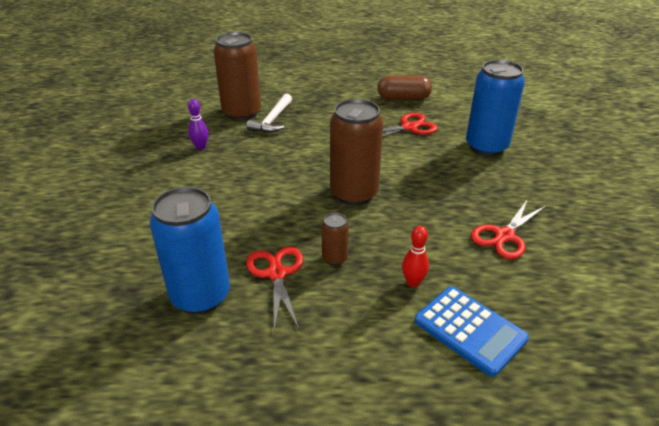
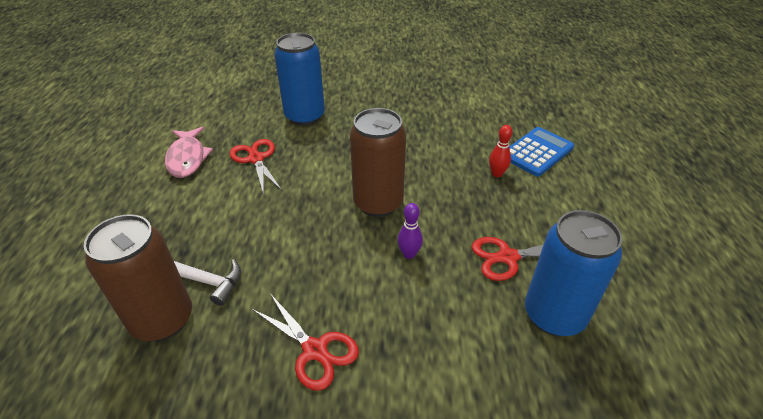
camera: 90 degrees left, 5 degrees up
(200, 147) = (256, 362): purple bowling pin -> purple bowling pin (409, 254)
(334, 258) = (478, 218): brown can -> none
(403, 98) = (187, 158): brown capsule -> pink fish
(504, 236) = (433, 124): red scissors -> red scissors (315, 350)

